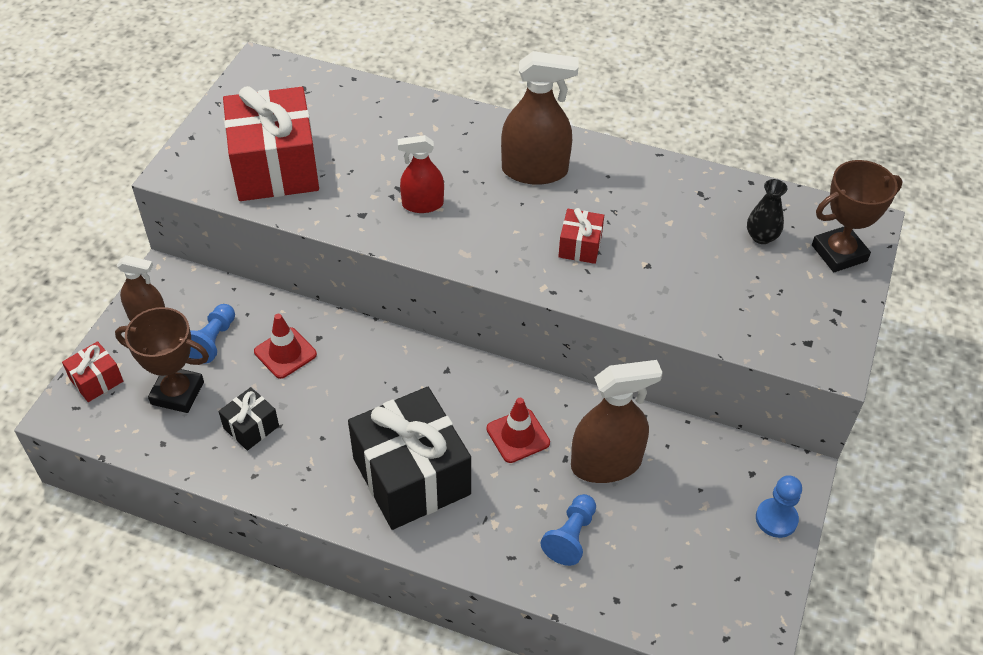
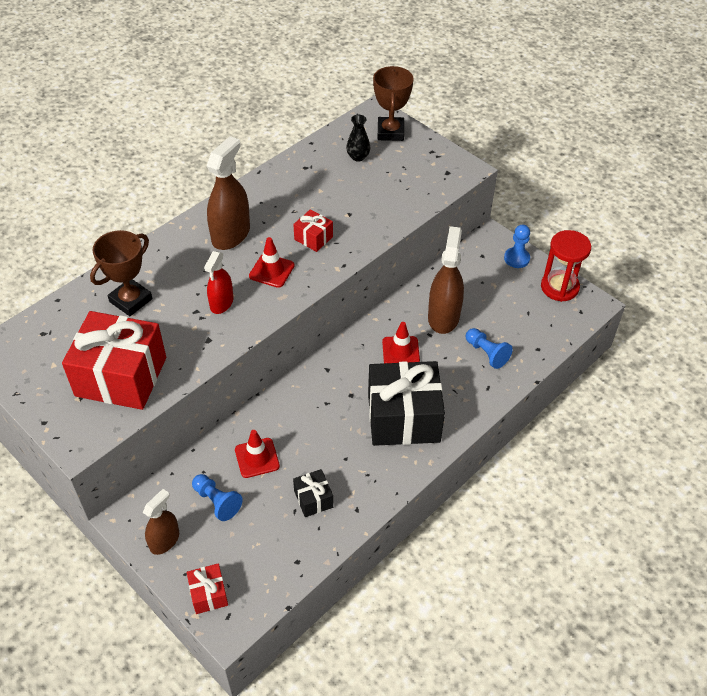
camera: 65 degrees left, 0 degrees up
(177, 393) = (254, 539): brown trophy -> brown trophy (131, 300)
(500, 228) = (271, 271): none -> red traffic cone
(756, 594) = (559, 287): none -> red hourglass

